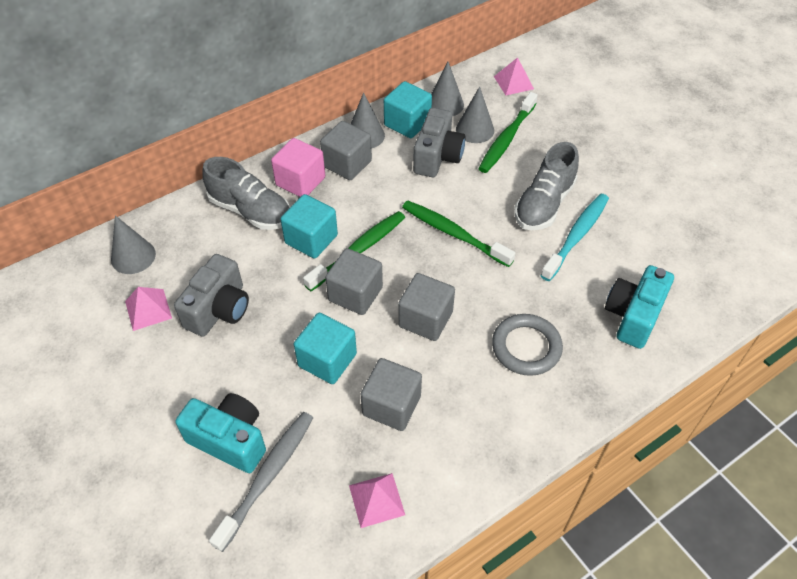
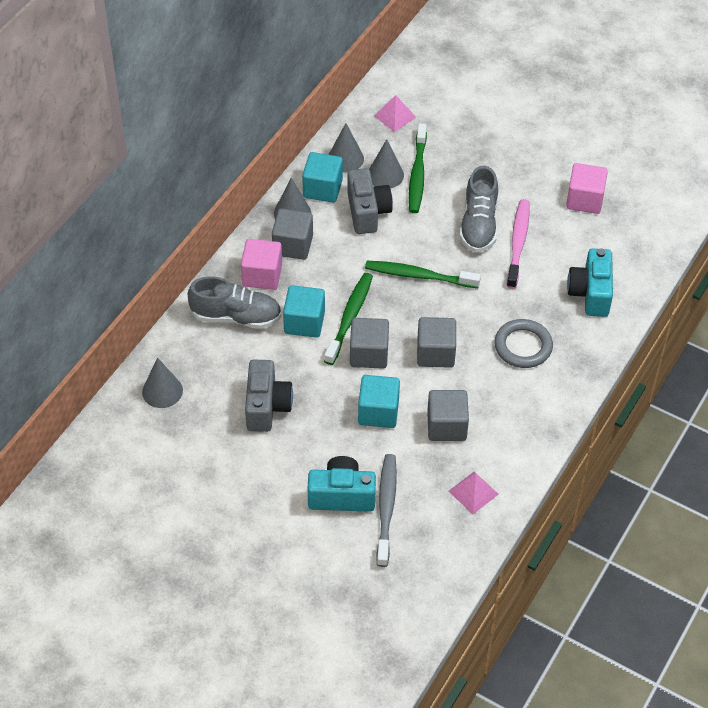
camera: 25 degrees left, 0 degrees up
(148, 309) = (208, 428): pink pyramid -> none
(576, 236) = (518, 243): turquoise toothbrush -> pink toothbrush
(671, 216) = (584, 200): none -> pink cube

